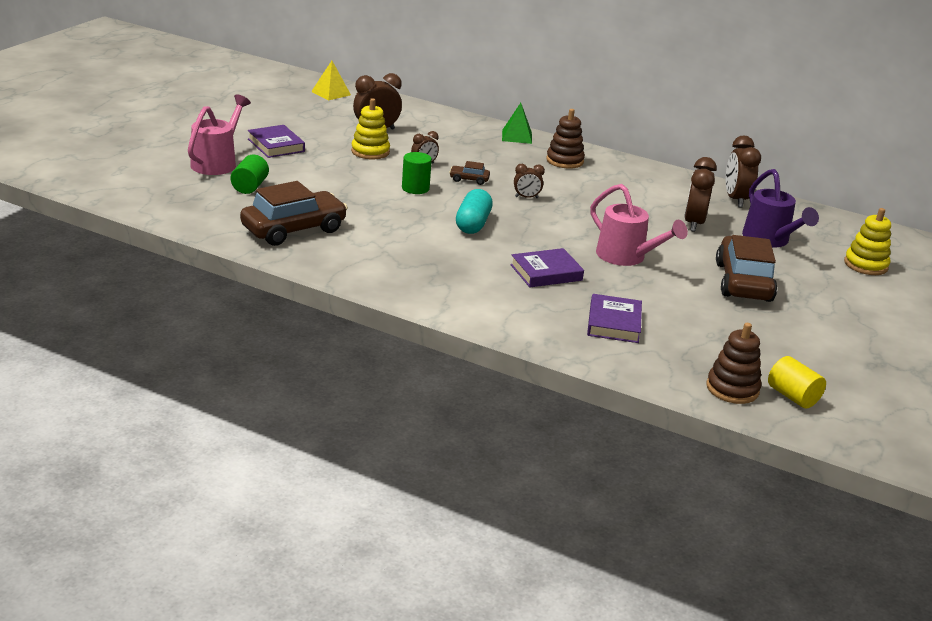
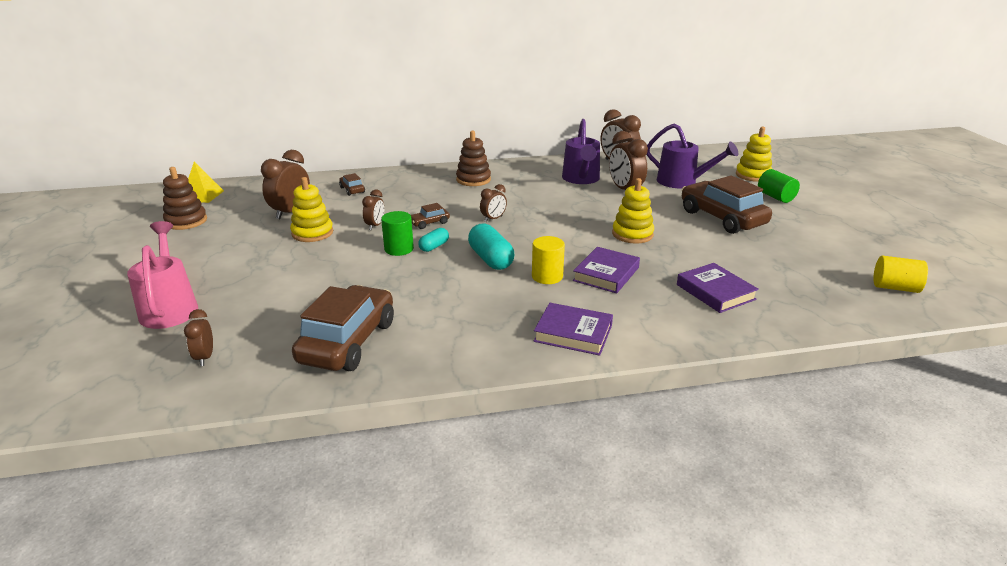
camera: 35 degrees left, 0 degrees up
(202, 200) = (205, 357): none -> brown clock
(250, 187) = (240, 318): green cylinder -> green cylinder (775, 197)
(276, 145) = (212, 263): purple book -> purple book (573, 333)
(444, 197) = (434, 246): none -> turquoise capsule
(448, 131) = (352, 190): none -> brown car
(495, 253) = (547, 276): none -> yellow cylinder
(517, 136) = (411, 174): green pyramid -> none
(627, 257) = (632, 234): pink watering can -> yellow stacking toy
(668, 198) = (581, 179): none -> purple watering can
(732, 389) = (862, 303): brown stacking toy -> brown stacking toy (186, 221)

